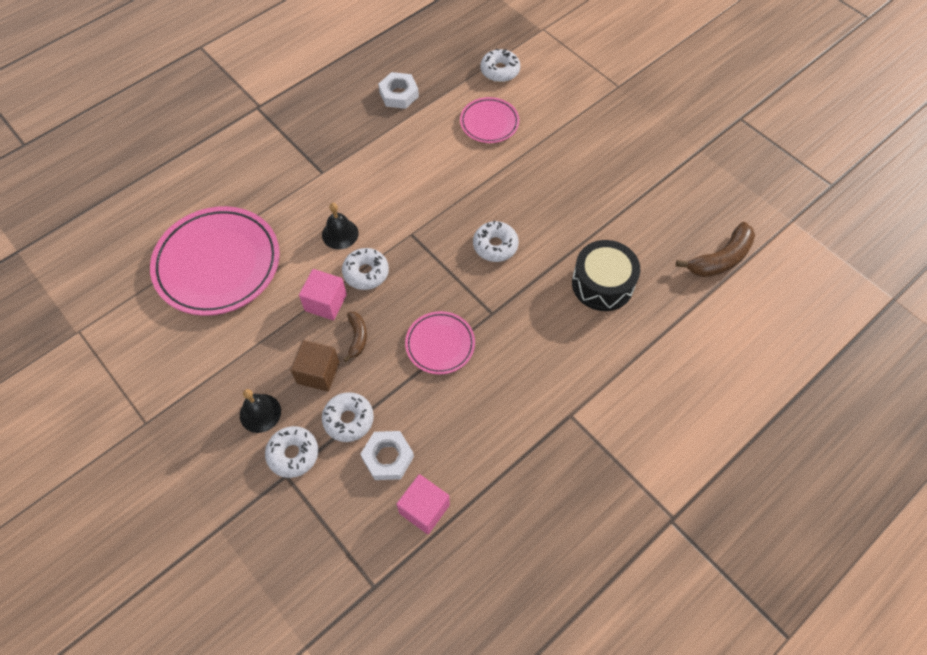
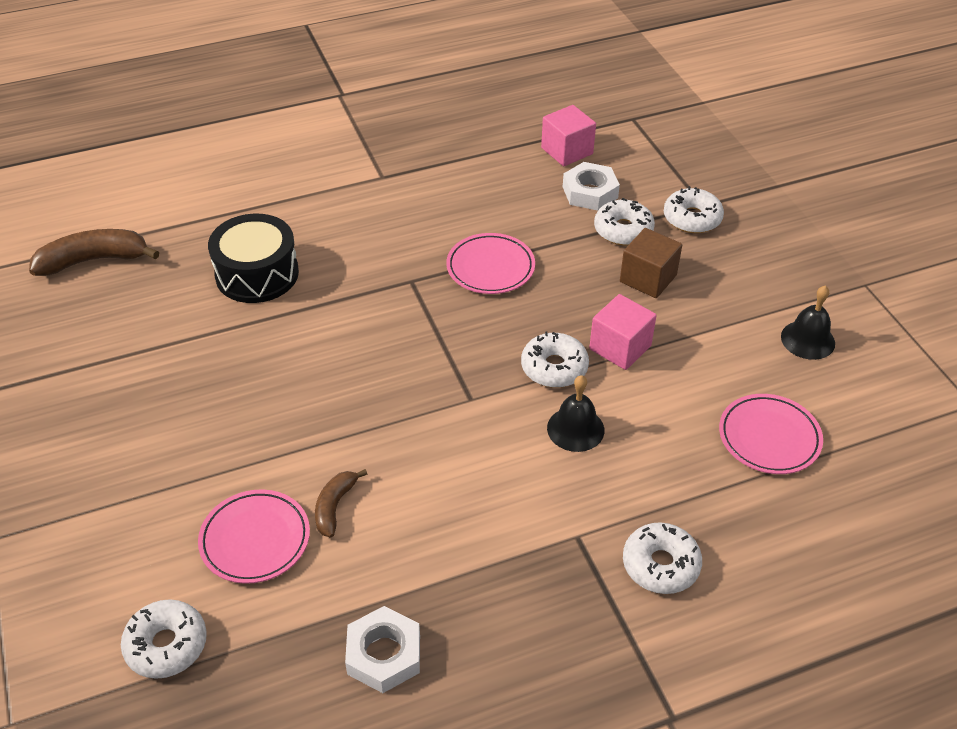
camera: 160 degrees left, 15 degrees down
(218, 264) = (769, 437): pink plate -> pink plate, size x0.52
(260, 413) = (725, 260): black bell -> black bell (808, 340)
(357, 337) = (589, 300): brown banana -> brown banana (335, 506)
(495, 245) = (362, 352): white donut -> white donut (660, 565)

